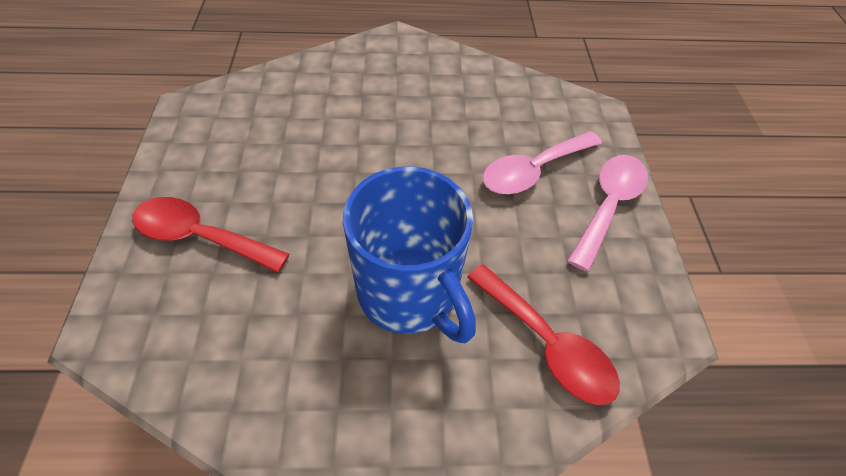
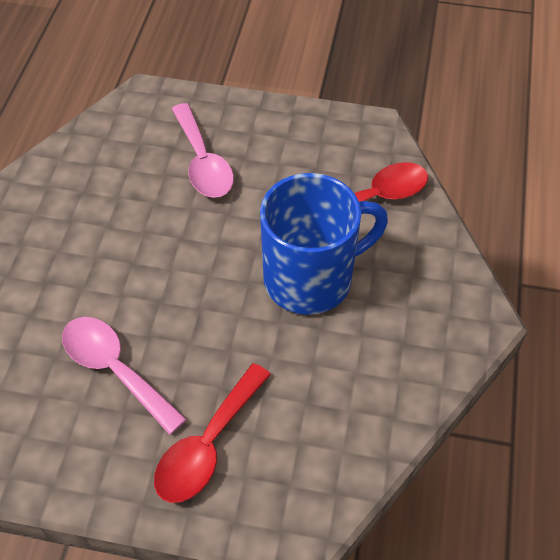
camera: 75 degrees left, 0 degrees up
(608, 205) = (256, 123): pink spoon -> pink spoon (115, 369)

